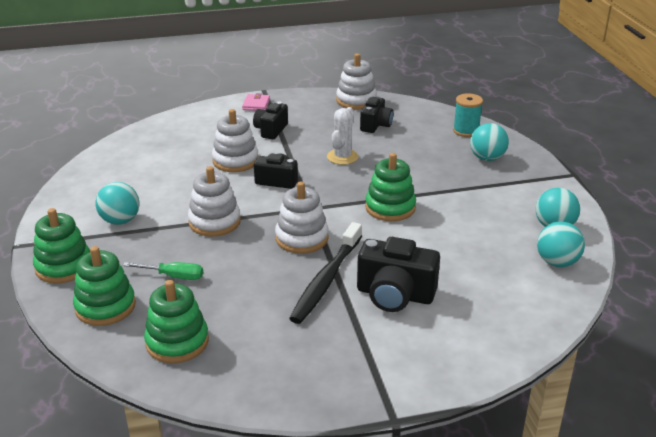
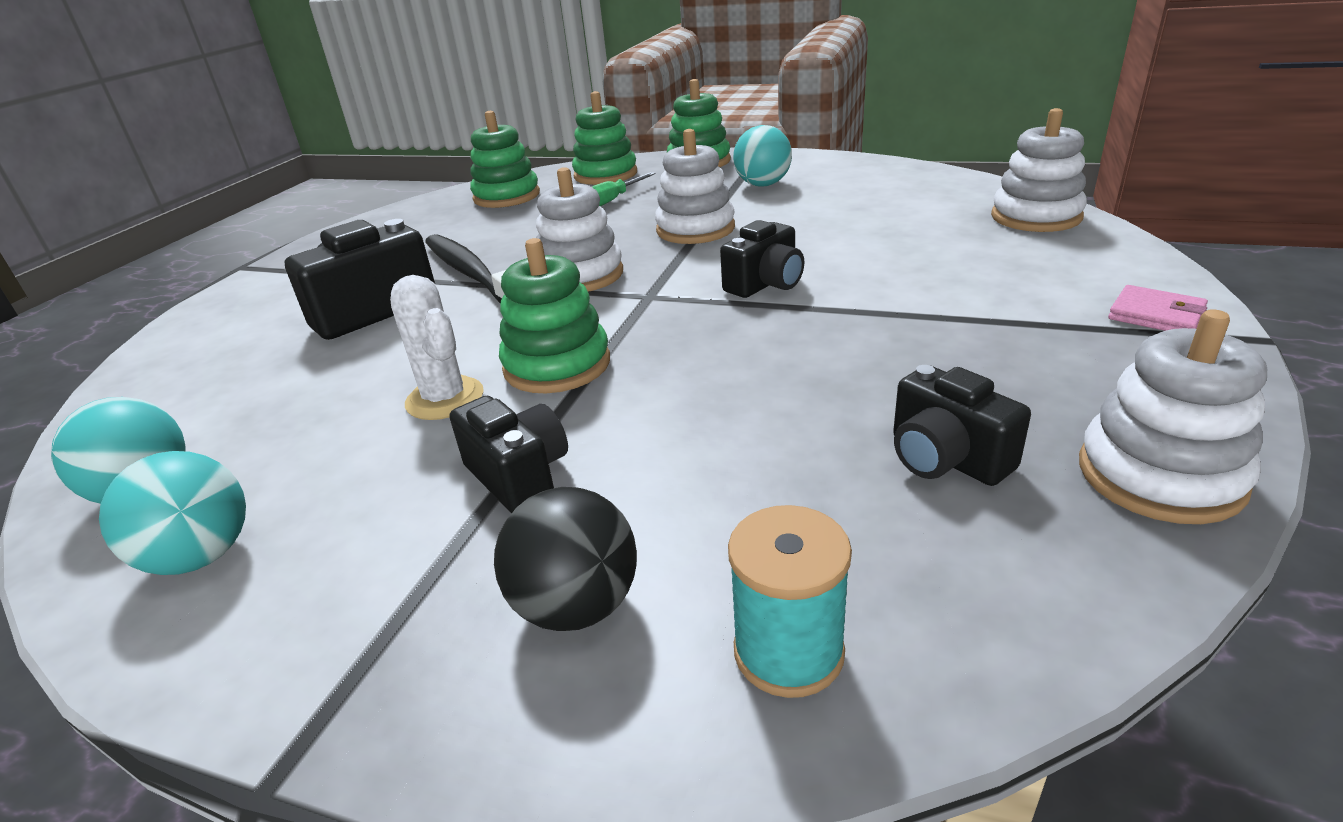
camera: 125 degrees right, 0 degrees up
(235, 161) = (872, 261): white stacking toy -> white stacking toy (1036, 217)
(271, 130) = (990, 310): black camera -> black camera (519, 476)
(342, 157) = (799, 363): white cactus -> white cactus (445, 399)
(487, 158) = (577, 605): turquoise ball -> black ball

